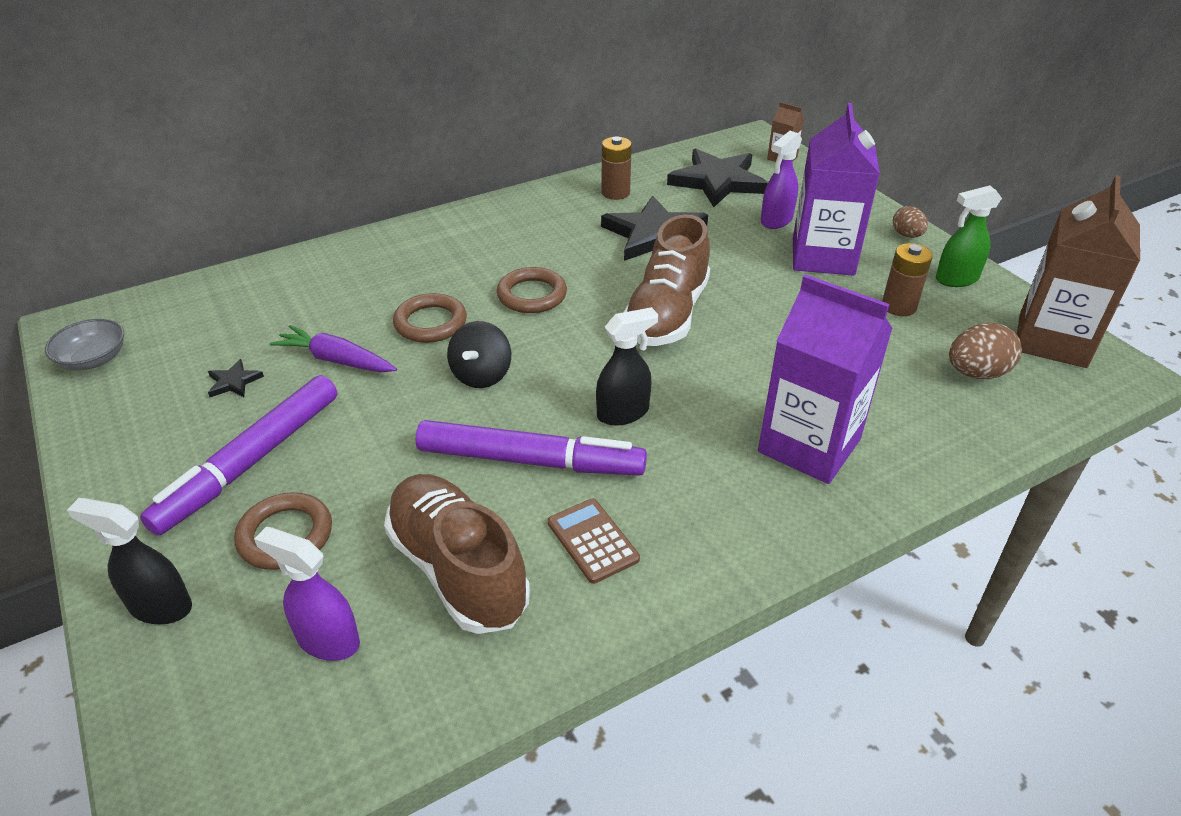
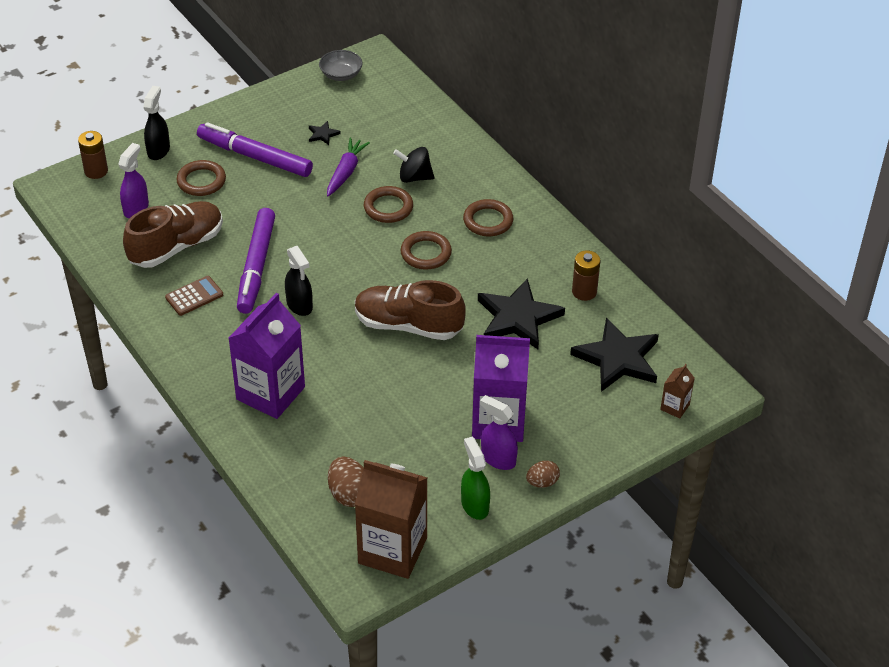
camera: 85 degrees right, 5 degrees up
(481, 246) = (488, 221): none -> brown ring
(481, 375) = (334, 238): black spinning top -> black spinning top (414, 177)
(776, 220) = (554, 395): purple spray bottle -> purple spray bottle (498, 459)
(898, 306) = (430, 461): brown battery -> brown battery (96, 171)

